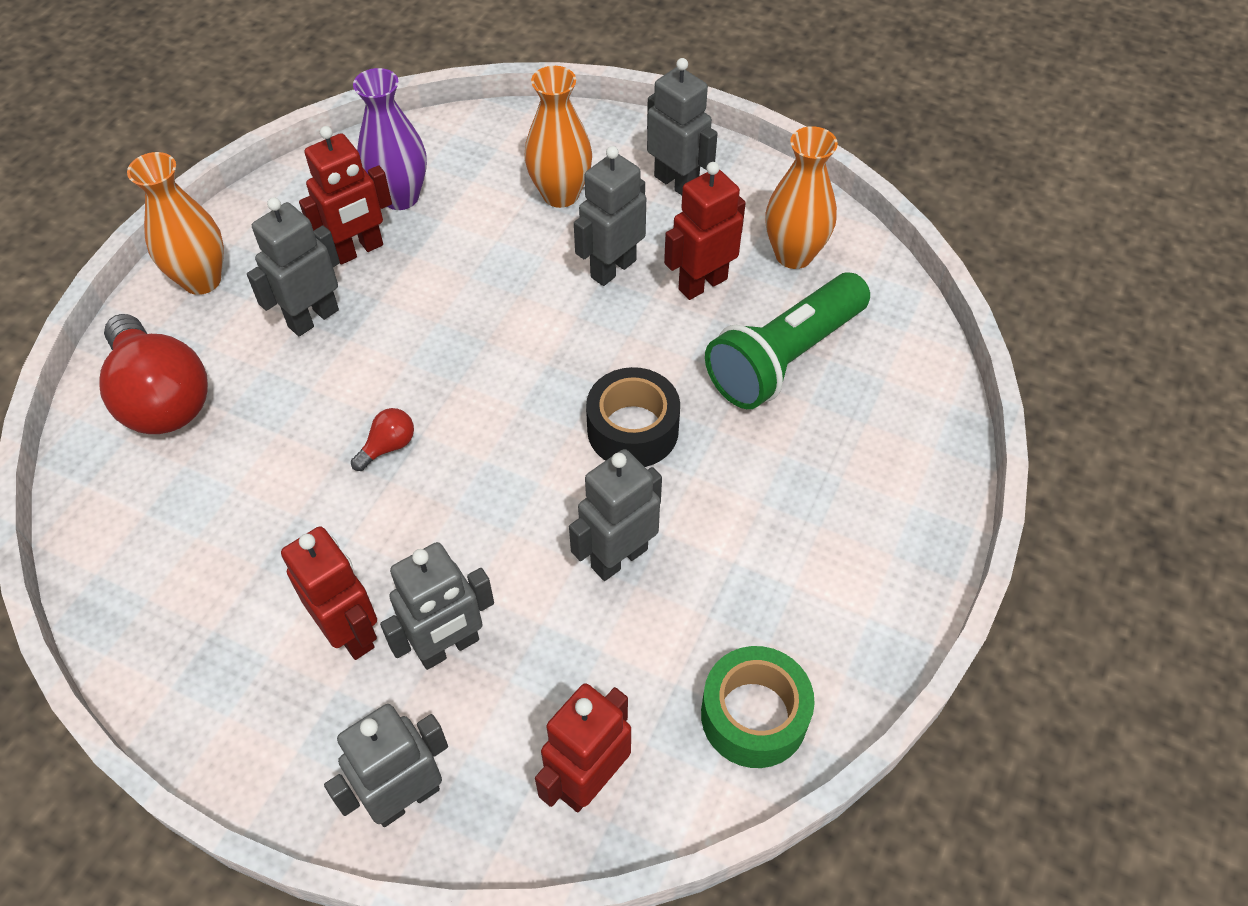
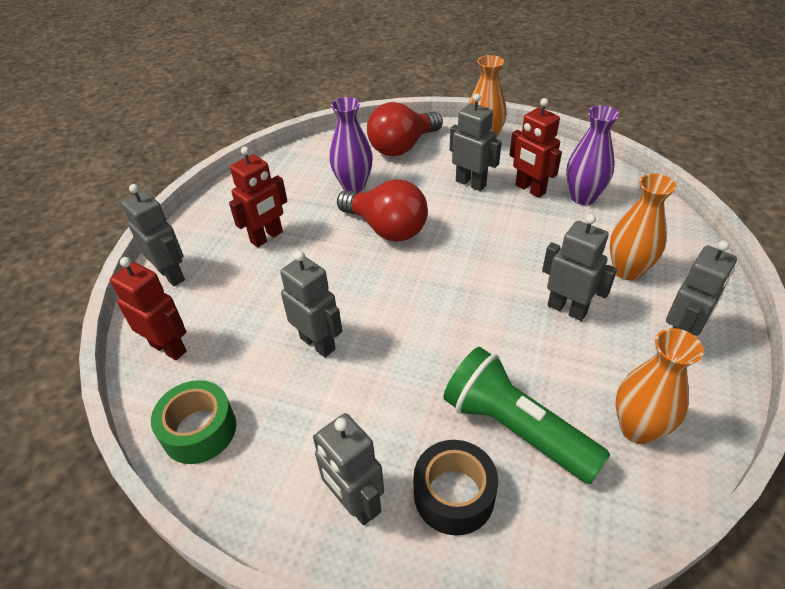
camera: 85 degrees right, 10 degrees down
(250, 485) = (353, 185): none -> purple vase
(388, 446) = (386, 228): red light bulb -> red light bulb, size x2.38
(448, 647) = (256, 275): grey robot -> grey robot (355, 503)
(632, 429) = (421, 338): black tape -> black tape (454, 495)
(702, 283) = (575, 365): red robot -> none

